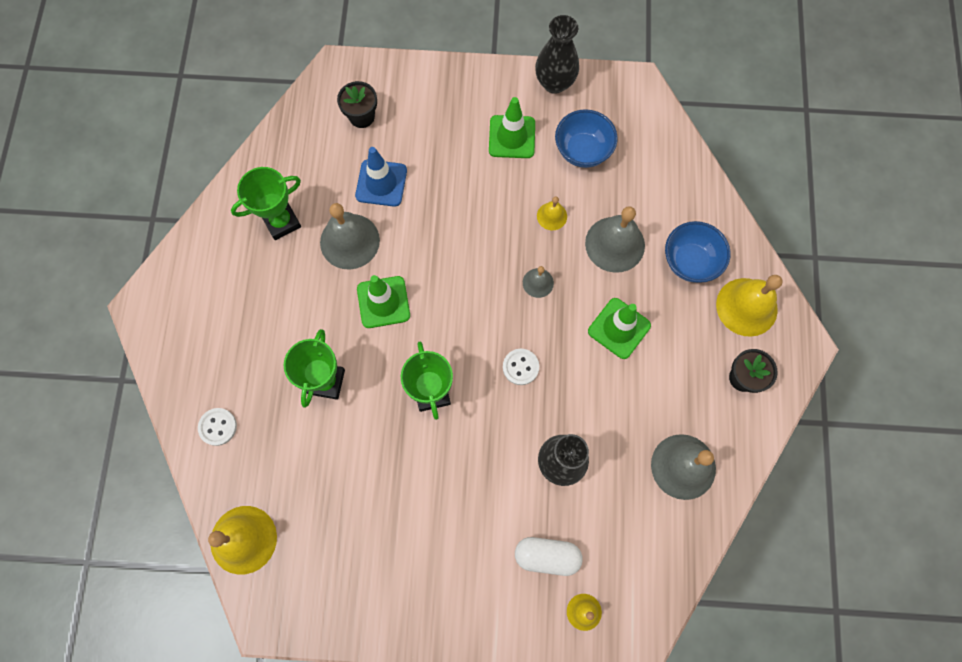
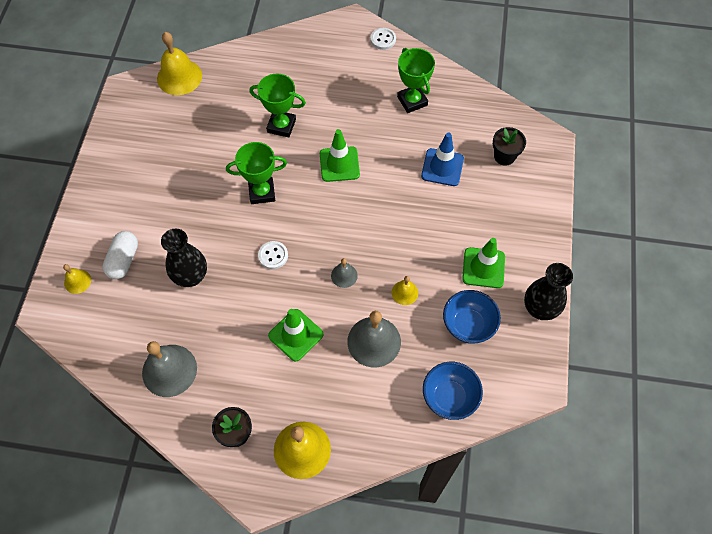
camera: 95 degrees right, 10 degrees down
(218, 427) = (259, 63): white button -> white button (383, 39)
(349, 241) = (392, 144): grey bell -> none
(690, 262) = (351, 405): blue bowl -> blue bowl (449, 397)

